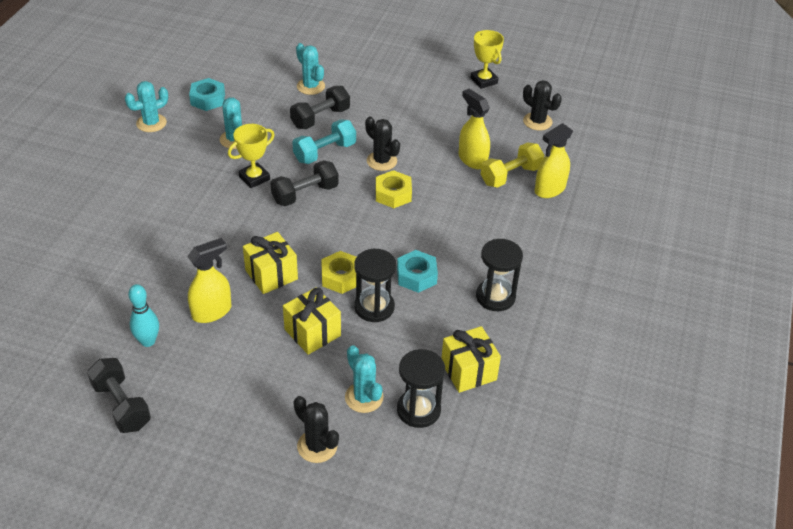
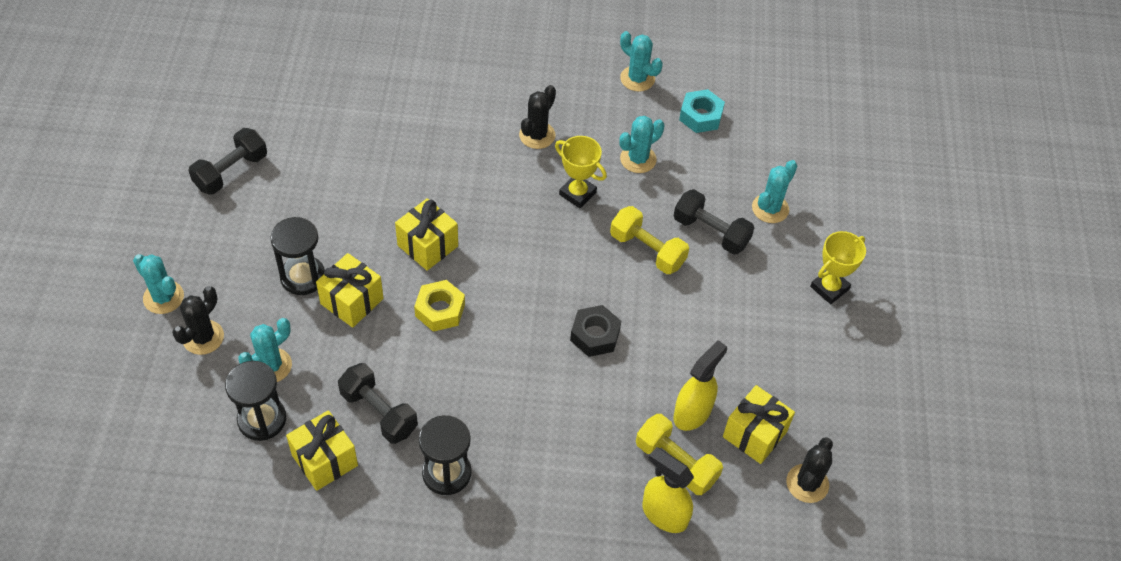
camera: 75 degrees right, 10 degrees up
(148, 341) = (313, 168): turquoise bowling pin -> none
(212, 312) = (362, 208): yellow spray bottle -> none
(258, 475) = (163, 297): none -> turquoise cactus
(305, 194) = (566, 247): black dumbbell -> black dumbbell (379, 412)
(324, 152) = (647, 250): turquoise dumbbell -> yellow dumbbell
(374, 307) = (401, 351): black hourglass -> black hourglass (303, 277)
(381, 161) = (652, 312): black cactus -> black cactus (537, 135)
(393, 194) = (595, 335): yellow nut -> black nut
(416, 276) = (460, 384): turquoise nut -> none
(484, 81) = (873, 403): yellow trophy -> yellow trophy (829, 288)
(496, 135) = (754, 434): none -> yellow gift

